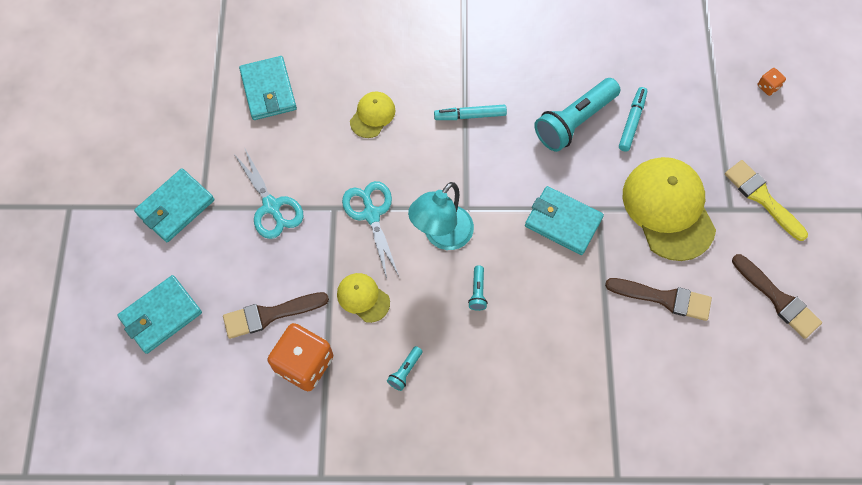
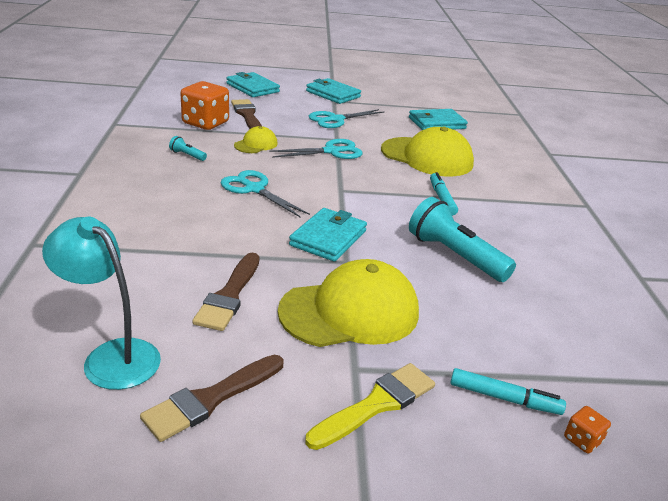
camera: 85 degrees right, 35 degrees down
(372, 115) = (427, 157): yellow cap -> yellow cap, size x2.02
(442, 236) = (311, 177): turquoise lamp -> turquoise lamp (111, 356)
(477, 292) = (254, 189): turquoise flashlight -> turquoise scissors
(632, 122) = (468, 296): turquoise marker -> turquoise marker (504, 398)

